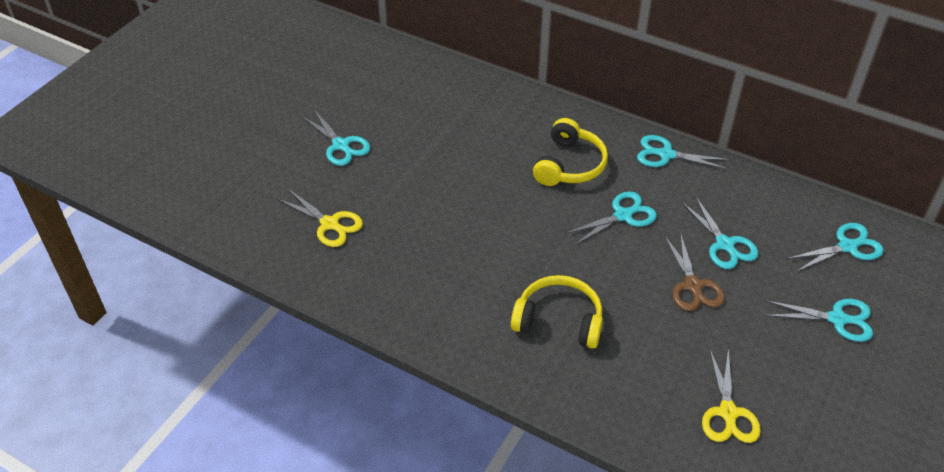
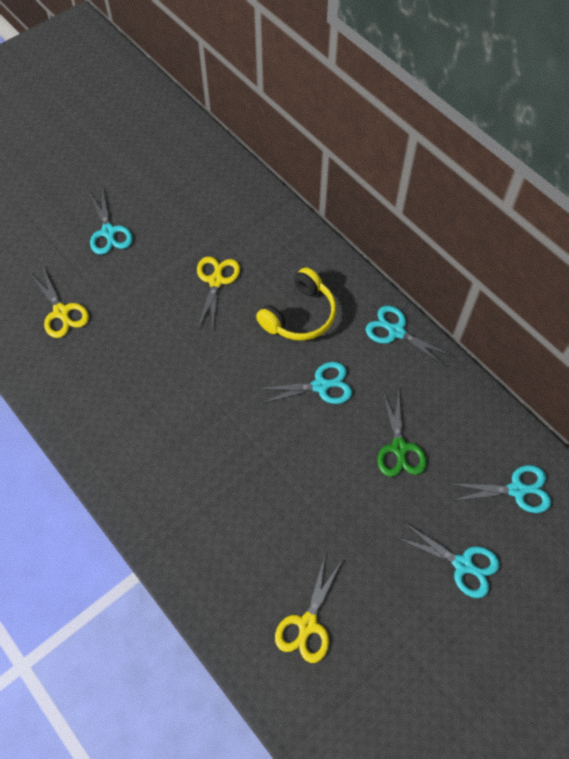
camera: 20 degrees right, 15 degrees up
(472, 158) = (216, 280): none -> yellow scissors
(559, 320) = (207, 477): yellow headphones -> none
(693, 286) = (346, 482): brown scissors -> none
(725, 245) = (399, 448): turquoise scissors -> green scissors

